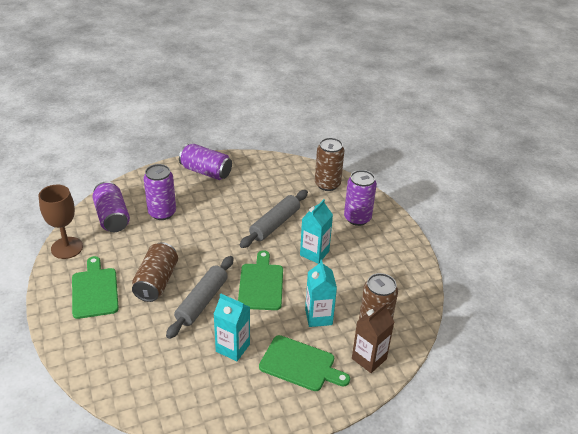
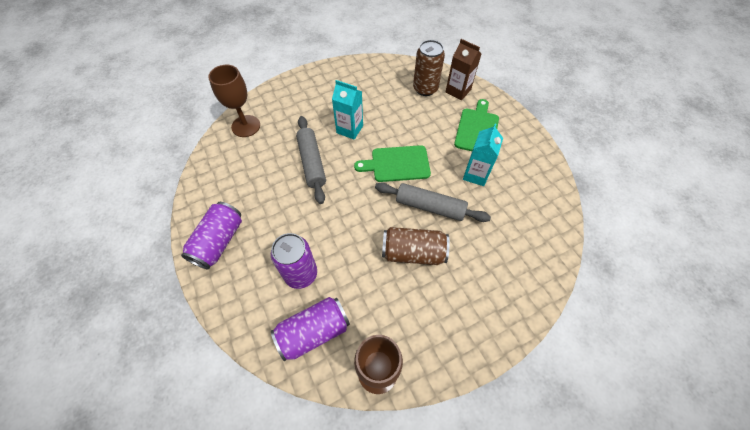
camera: 95 degrees left, 20 degrees up
(94, 291) = (440, 312): green cutting board -> none
(274, 224) = (311, 163): grey rolling pin -> grey rolling pin turned 45 degrees clockwise
(318, 317) = (425, 121): turquoise carton -> none
(327, 184) = (246, 126): brown can -> brown goblet
(357, 218) = (297, 102): purple can -> none

